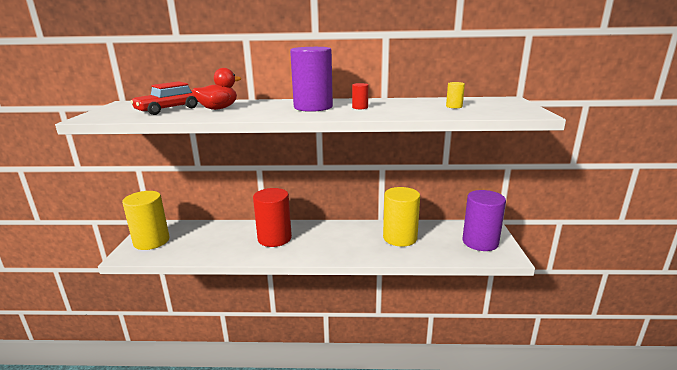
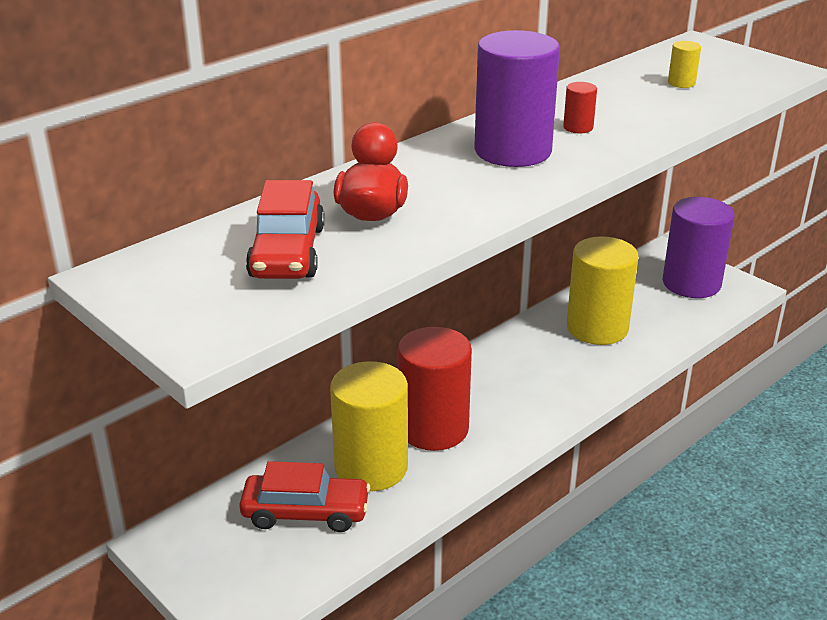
camera: 45 degrees left, 10 degrees up
(151, 241) = (228, 564): yellow cylinder -> yellow cylinder (371, 467)
(194, 240) = (305, 512): none -> red car

